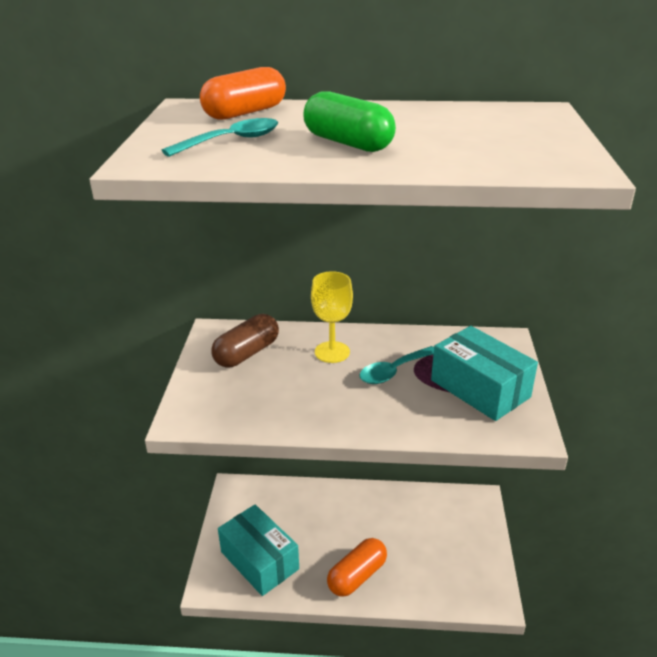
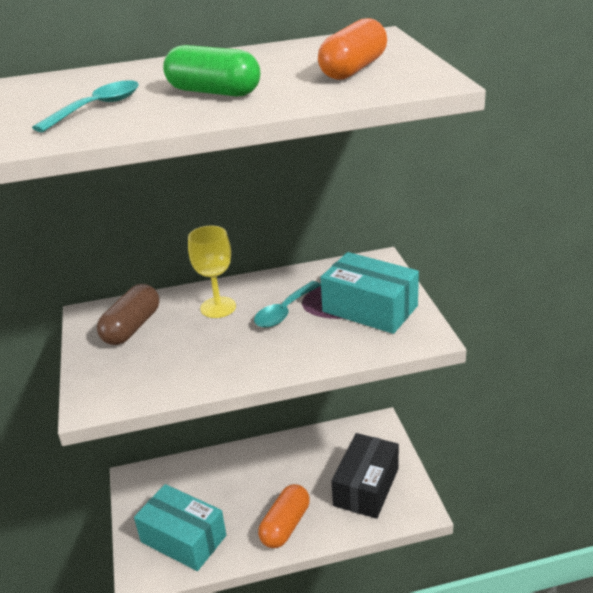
camera: 15 degrees left, 0 degrees up
(245, 113) = (93, 80): orange capsule -> orange capsule (353, 69)
(447, 560) = (366, 487): none -> black box

